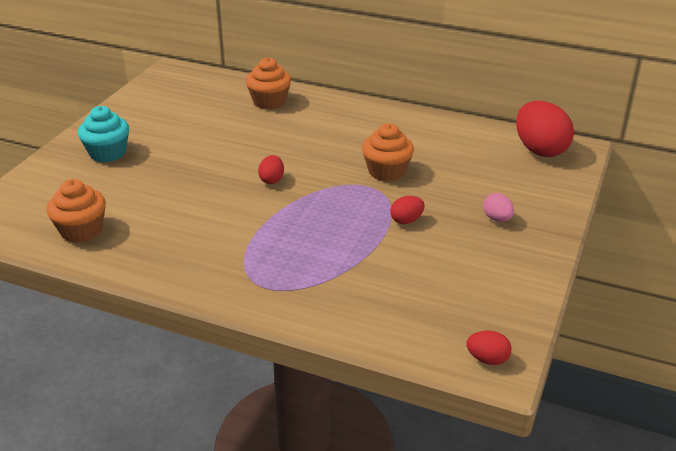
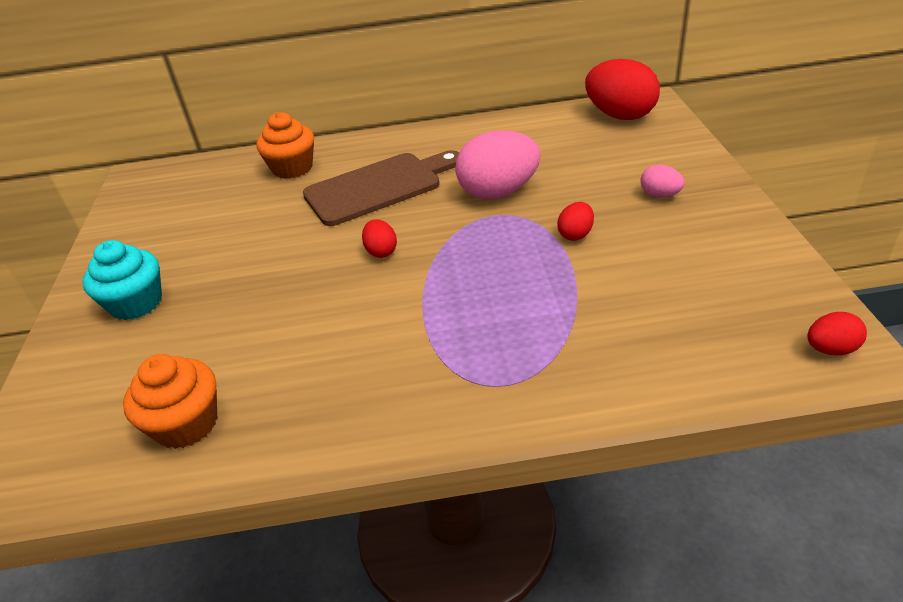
camera: 25 degrees left, 5 degrees up
(311, 136) = (378, 187): none -> brown cutting board
(387, 171) = (498, 192): orange cupcake -> pink egg

